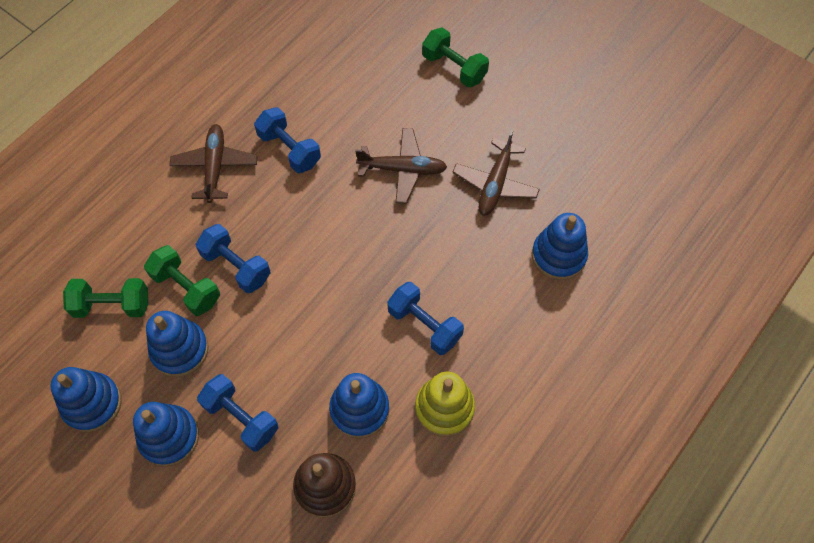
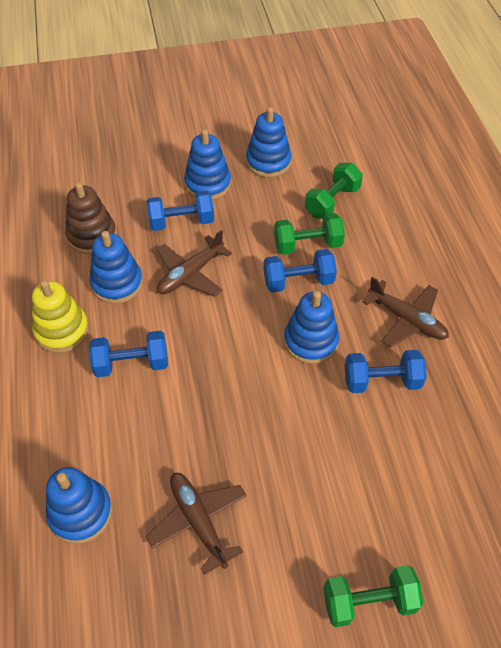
camera: 130 degrees right, 10 degrees down
(180, 350) = (262, 217): blue stacking toy -> blue stacking toy (310, 341)
(403, 169) = (284, 454): brown plane -> brown plane (190, 274)

